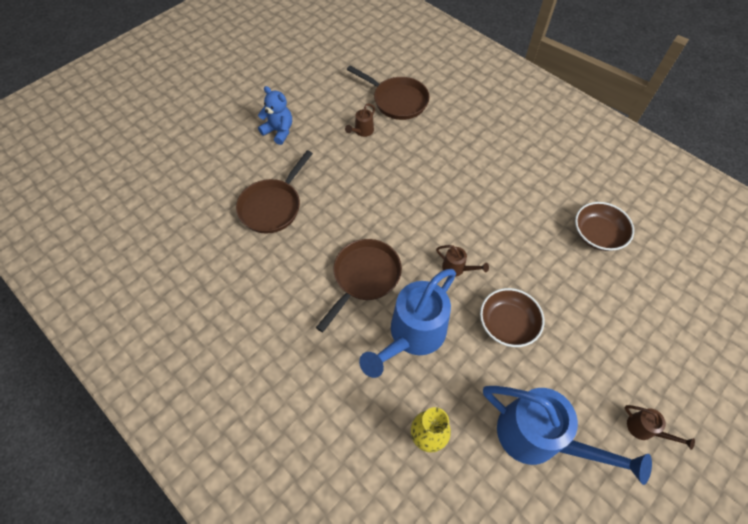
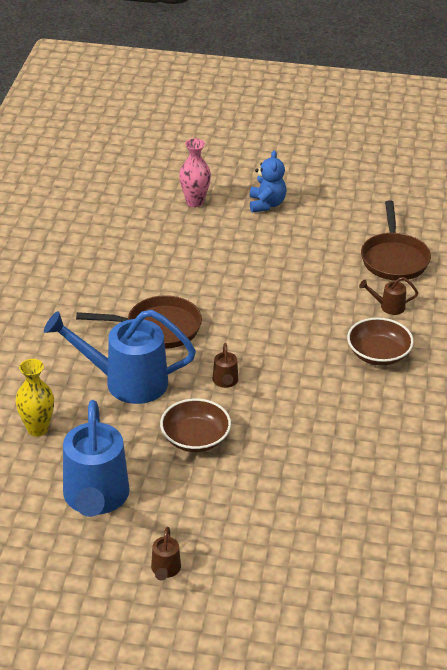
camera: 55 degrees right, 20 degrees down
(236, 170) = (195, 202): none -> pink vase
(272, 206) = (178, 241): brown pan -> none
(362, 131) = (325, 254): brown watering can -> brown watering can (388, 307)
(597, 234) = (370, 467): brown bowl -> brown bowl (378, 354)

